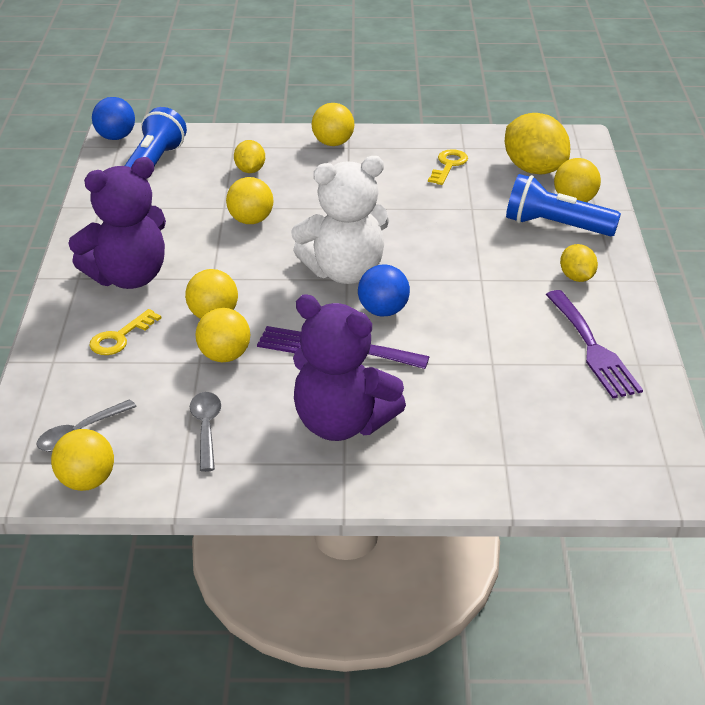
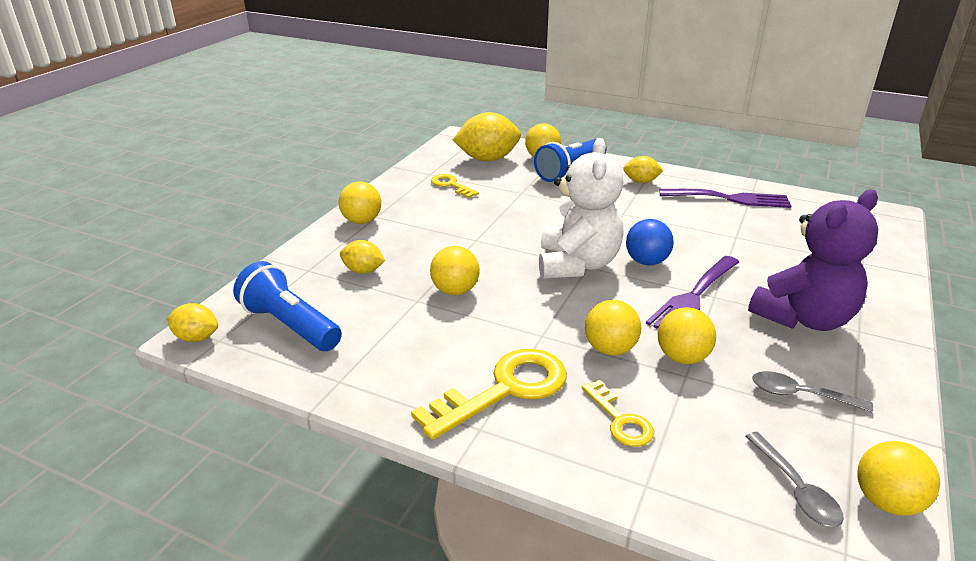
camera: 65 degrees left, 5 degrees down
(115, 137) = (196, 338): blue ball -> yellow lemon
(128, 277) = (505, 390): purple teddy bear -> yellow key

